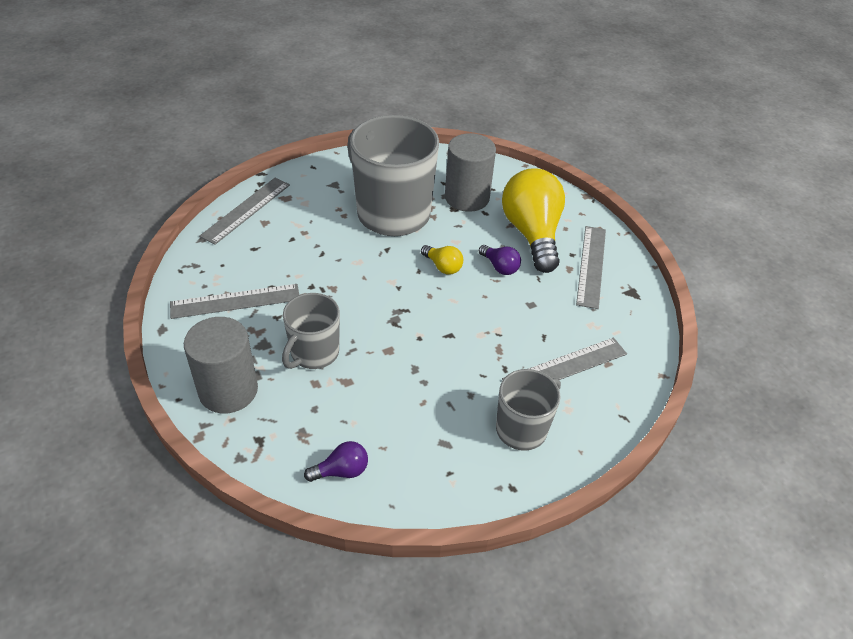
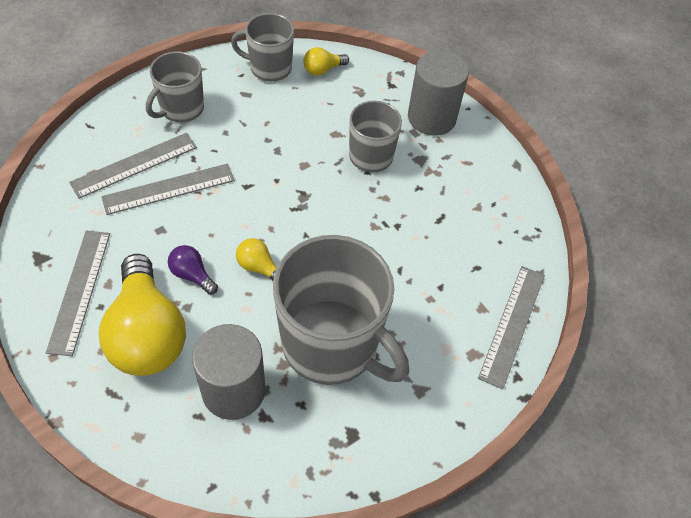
camera: 170 degrees right, 10 degrees up
(235, 301) = (465, 199): grey ruler -> grey ruler (169, 189)
(341, 471) = (323, 69): purple light bulb -> yellow light bulb
(411, 479) = (269, 68): none -> grey mug

